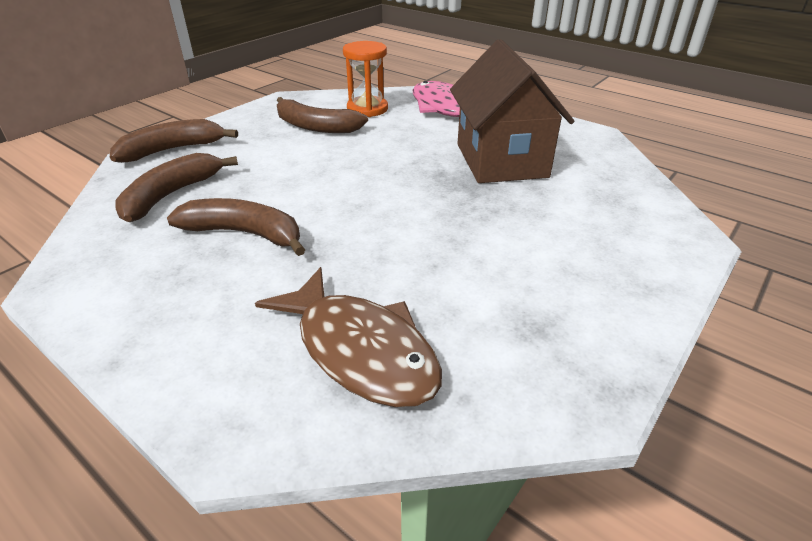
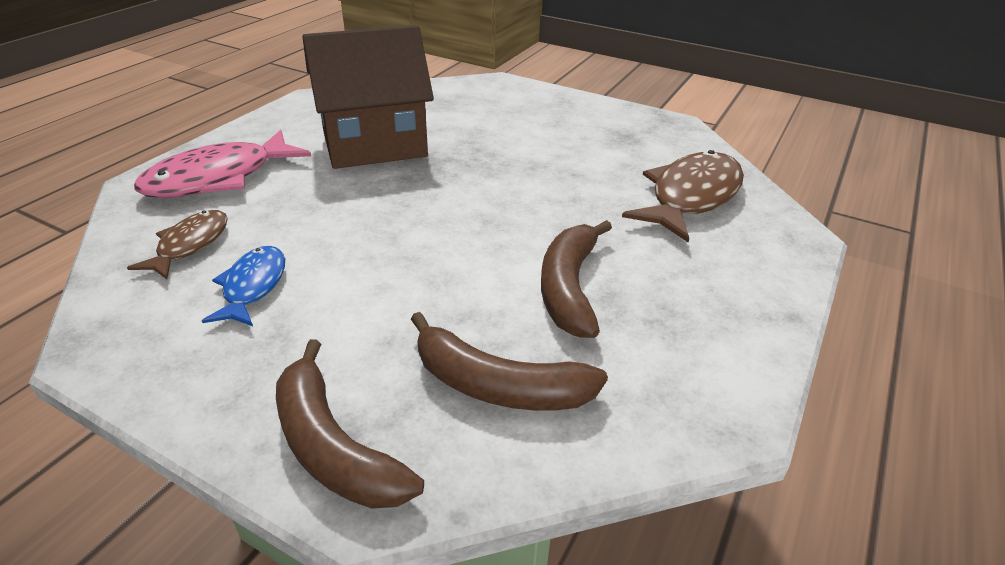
camera: 100 degrees left, 0 degrees up
(315, 126) = (253, 287): brown banana -> blue fish
(367, 109) = (190, 245): orange hourglass -> brown fish

